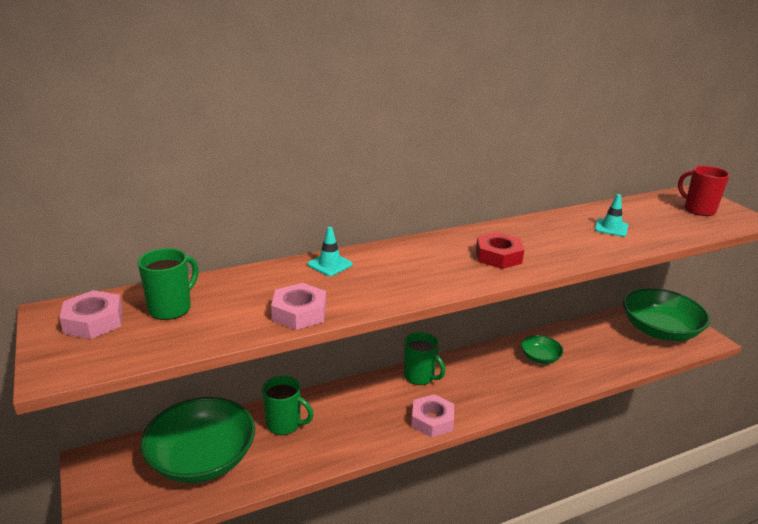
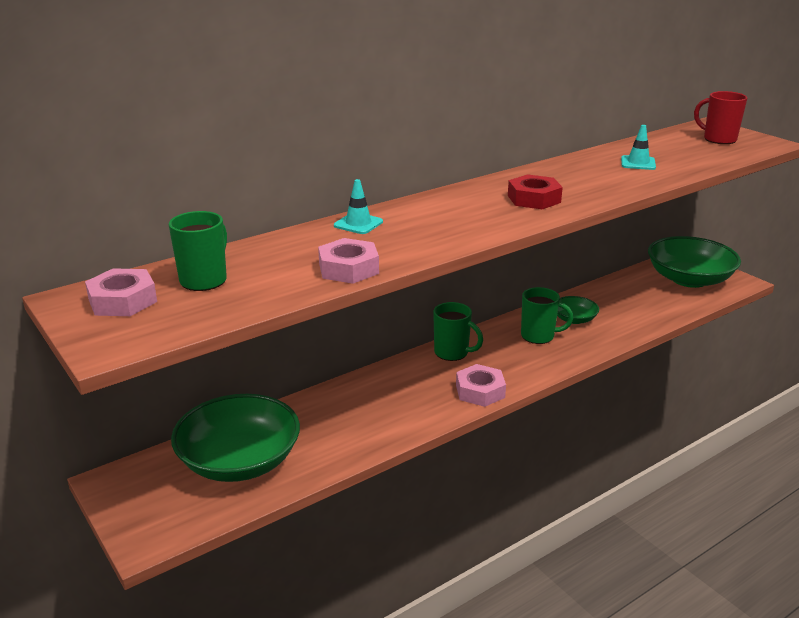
camera: 10 degrees left, 0 degrees up
(284, 424) = (320, 416): green mug -> green mug (539, 336)

